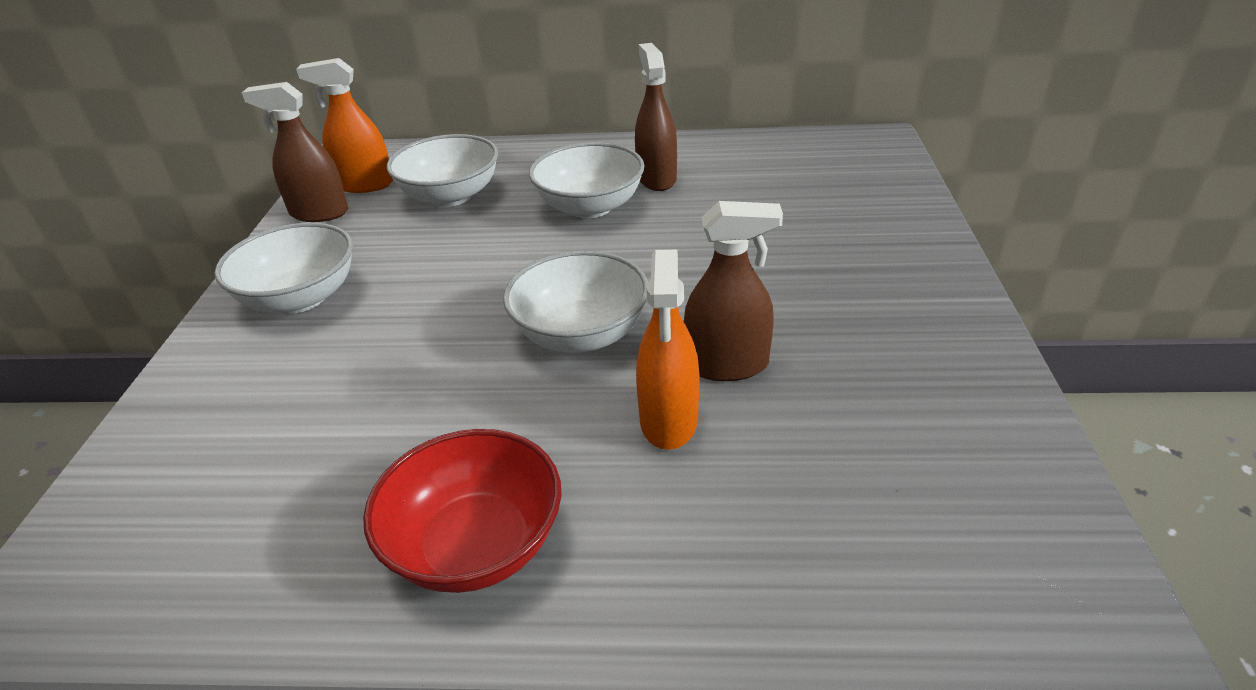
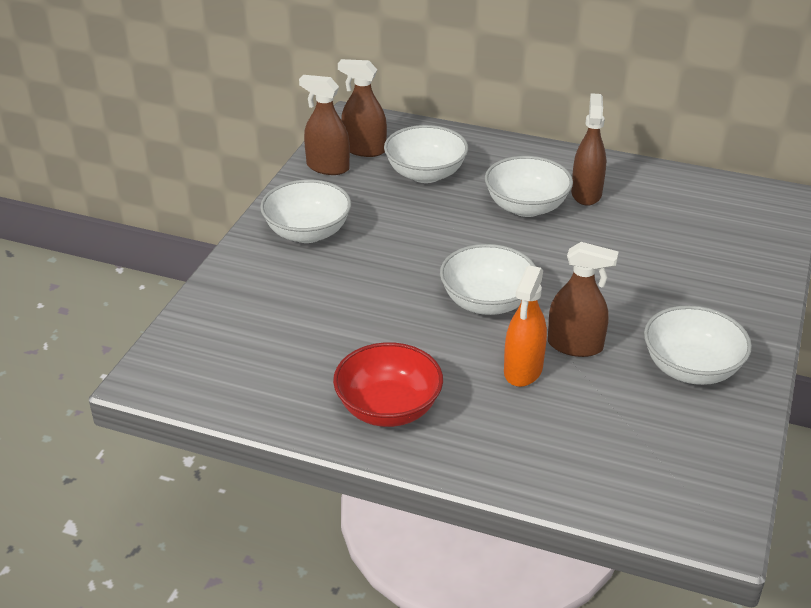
camera: 15 degrees right, 0 degrees up
(365, 185) = (364, 149): orange spray bottle -> brown spray bottle
(898, 358) = (691, 368): none -> white bowl

